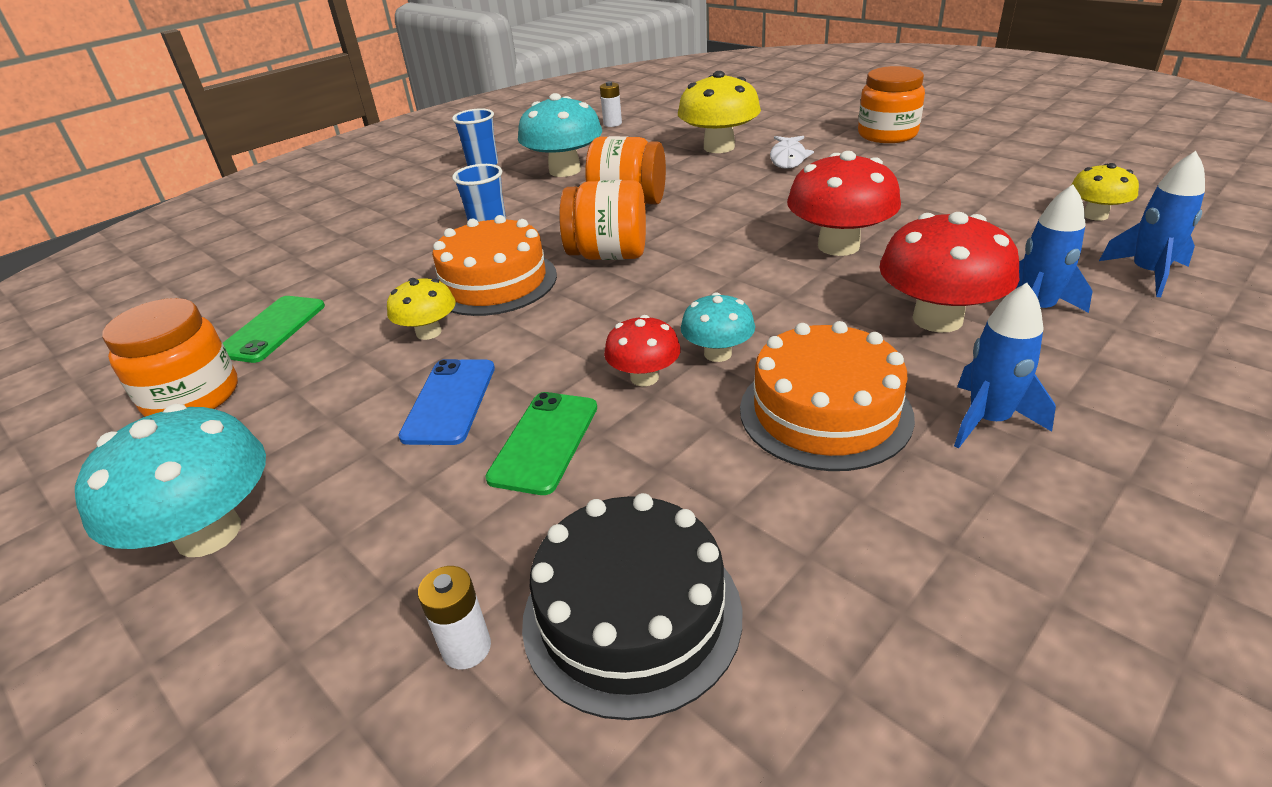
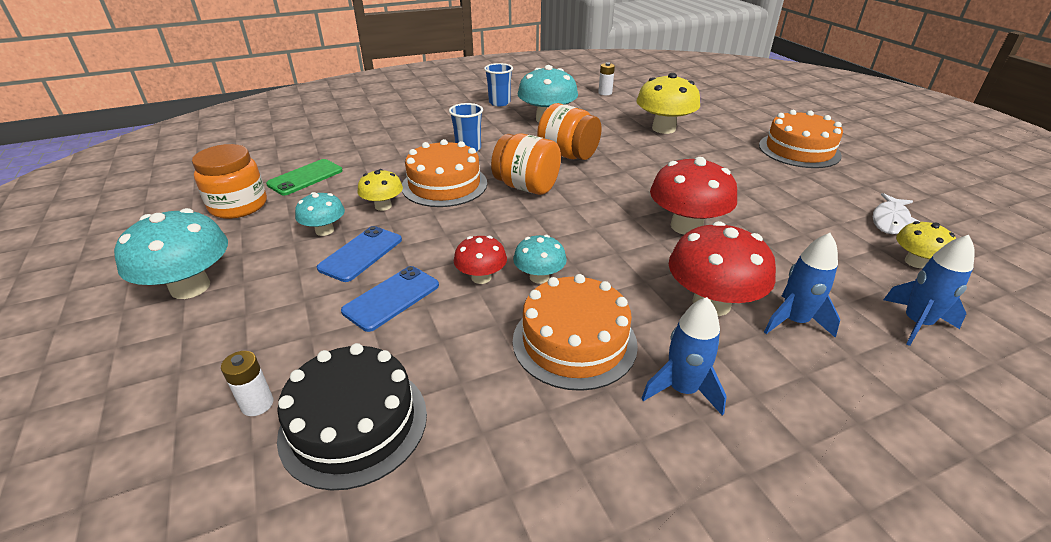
camera: 20 degrees right, 0 degrees up
(366, 389) = (324, 230): none -> turquoise mushroom
(544, 442) = (391, 298): green phone -> blue phone
(788, 158) = (706, 149): white fish -> white fish (890, 220)
(887, 134) = (799, 150): orange jar -> orange cake

